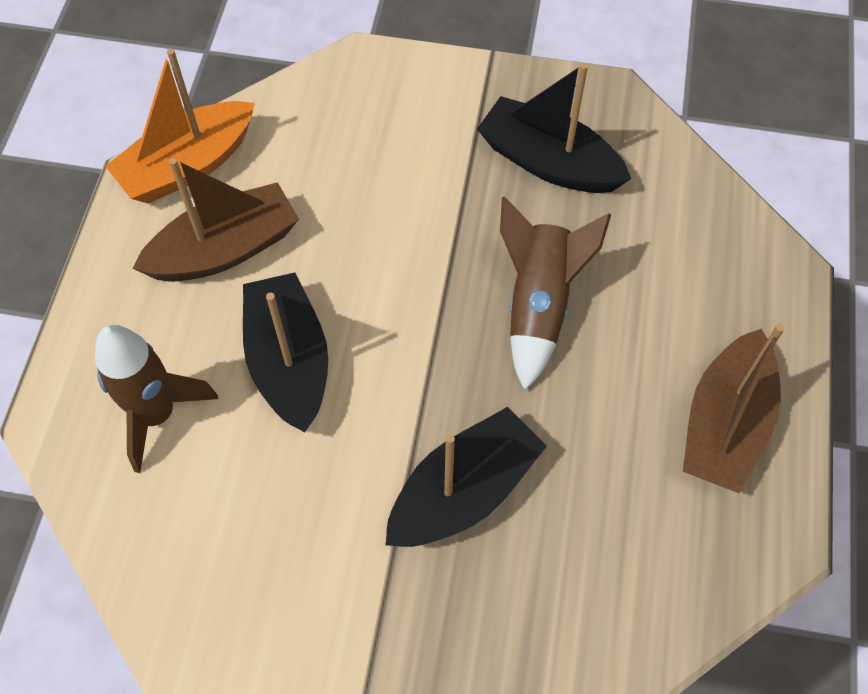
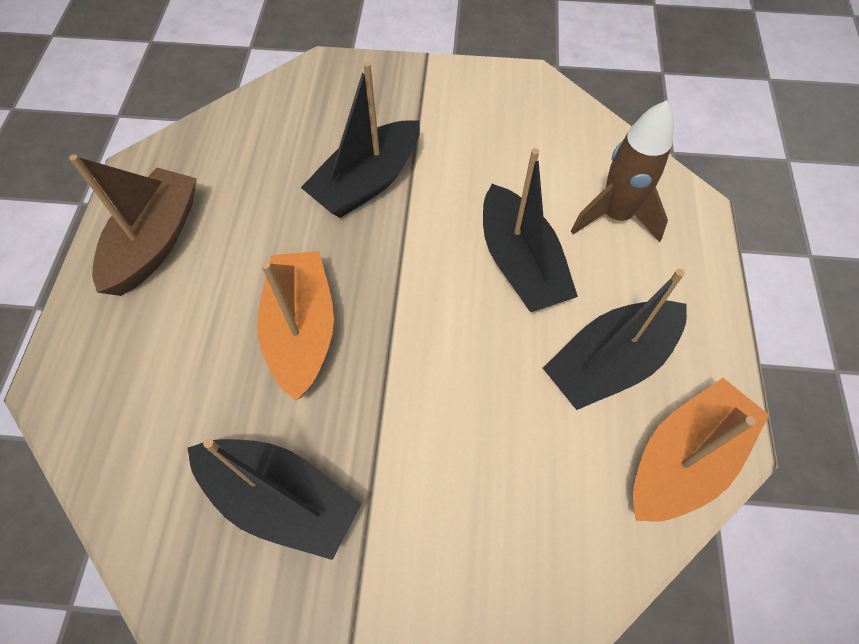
camera: 175 degrees right, 0 degrees up
(225, 249) = (609, 362): brown boat -> black boat
(539, 305) = (302, 330): brown rocket -> orange boat

